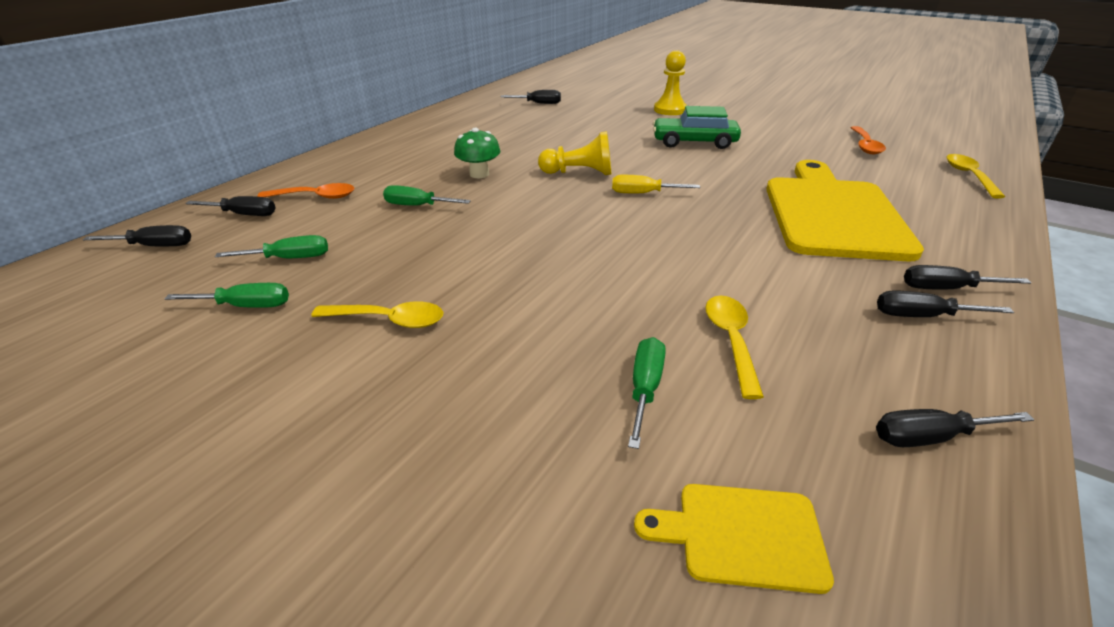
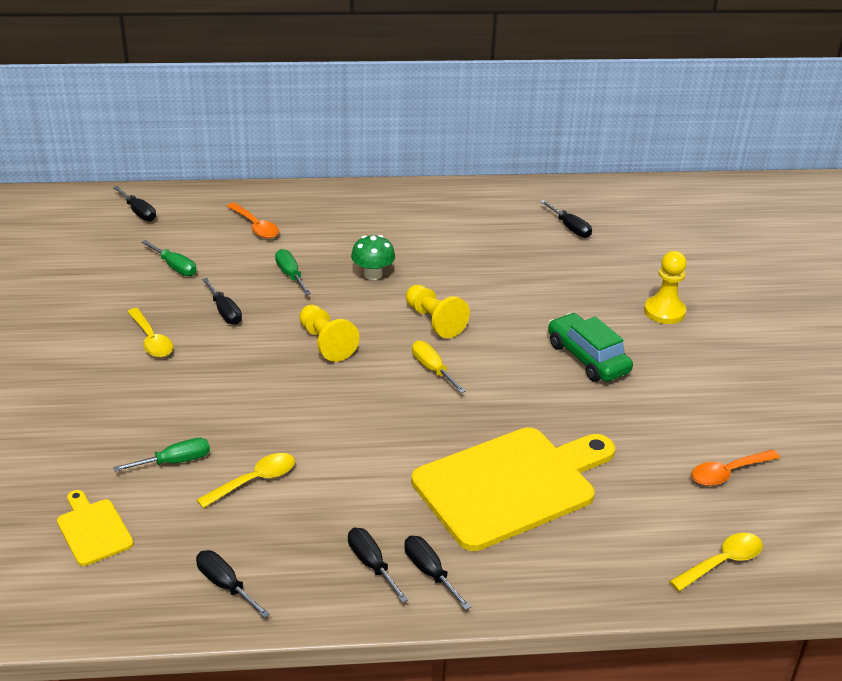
camera: 50 degrees right, 0 degrees up
(244, 214) = (204, 216): black screwdriver -> black screwdriver (225, 312)
(246, 306) = (117, 284): green screwdriver -> none
(544, 224) = (326, 343): none -> yellow pawn

